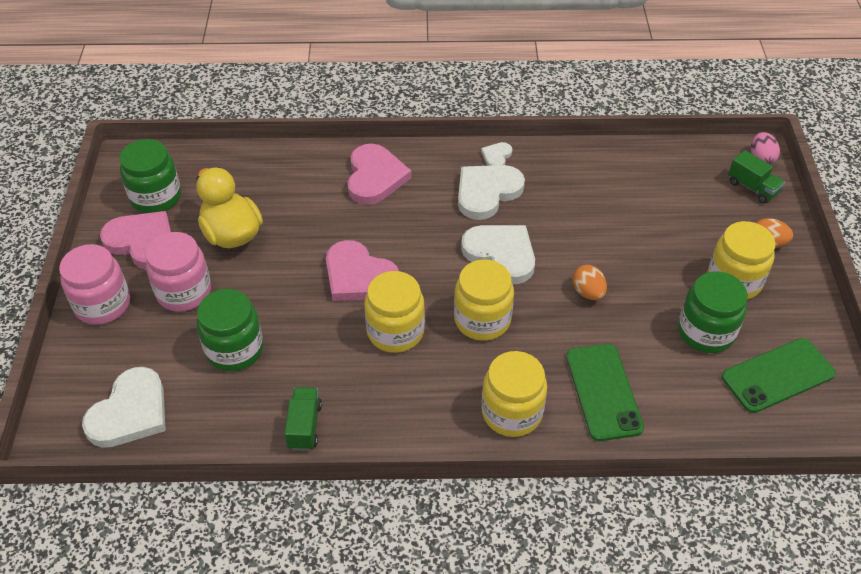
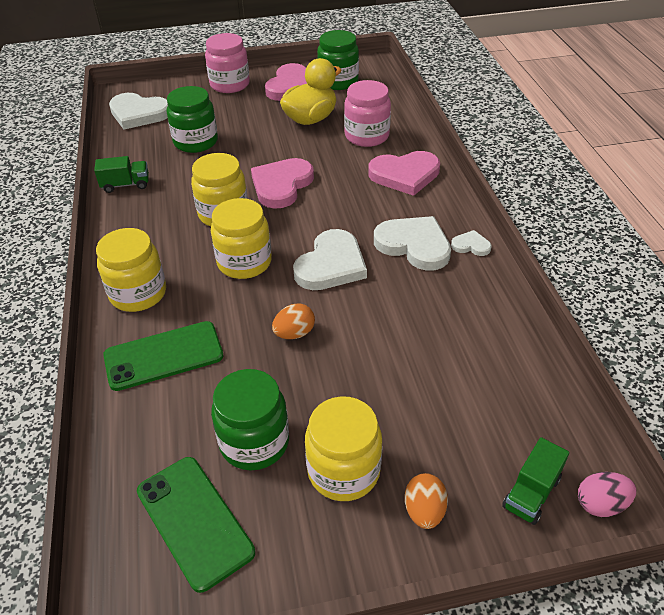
camera: 80 degrees right, 5 degrees down
(184, 292) = (247, 111): pink jar -> pink jar (366, 136)

